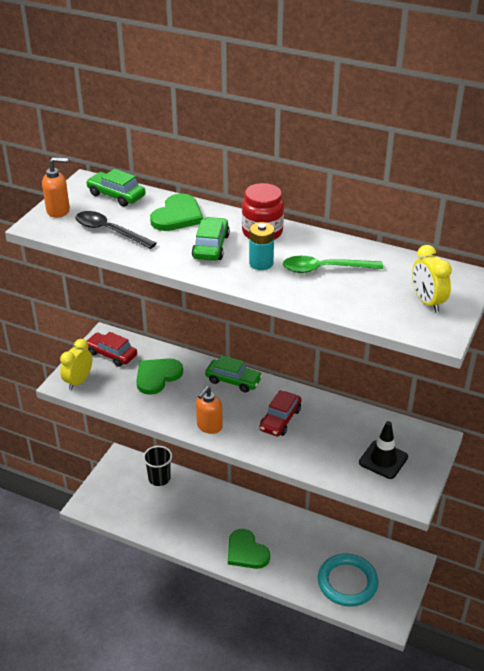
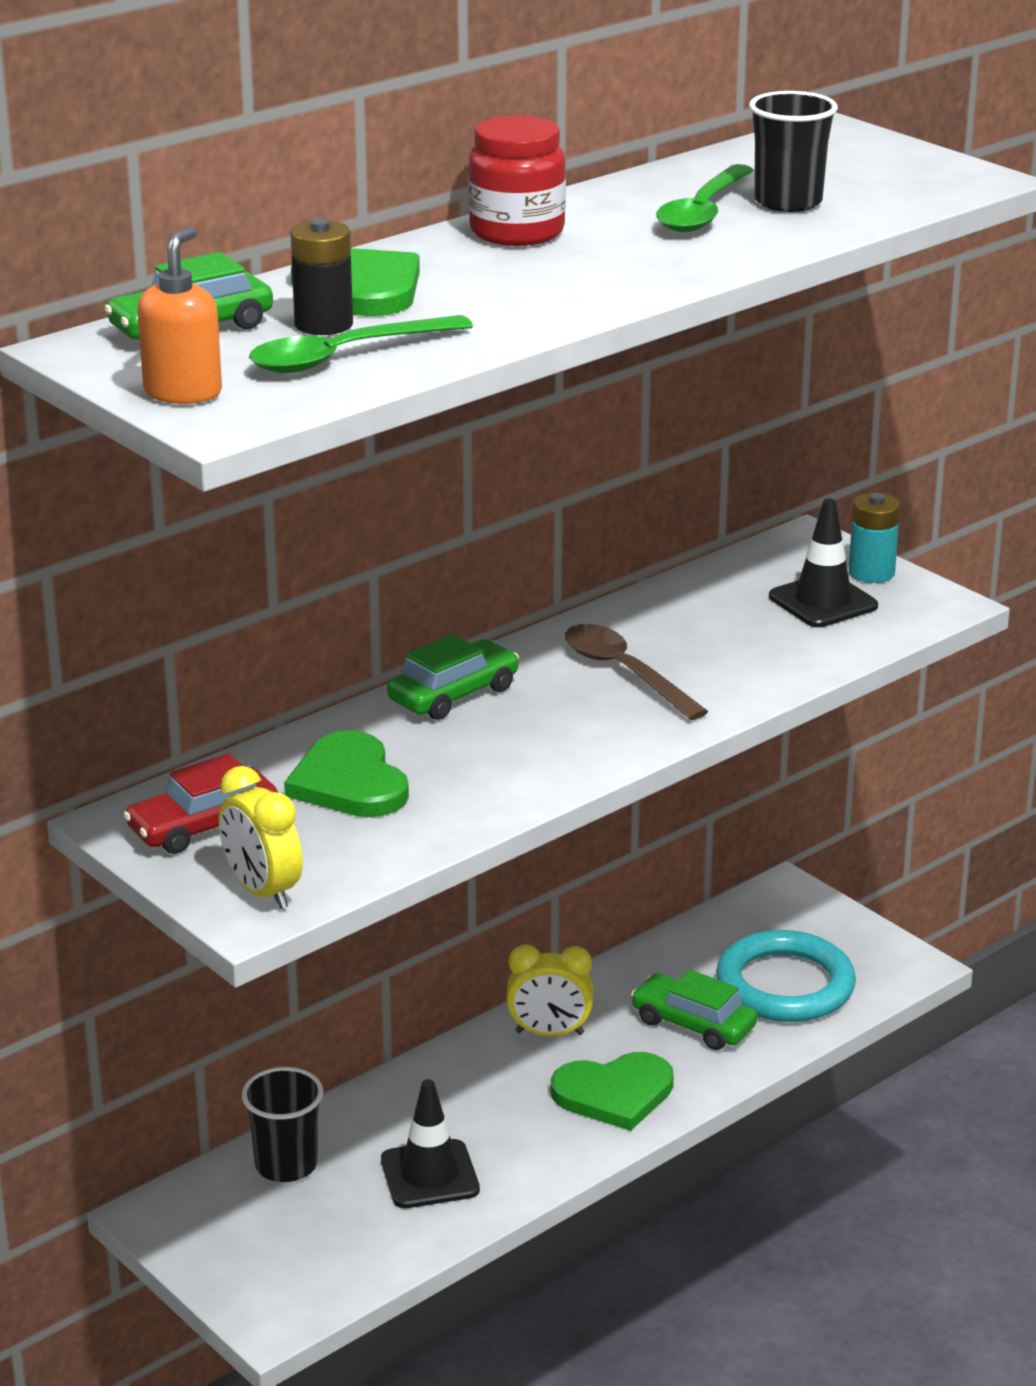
camera: 65 degrees left, 10 degrees down
(109, 231) = (345, 356): black spoon -> green spoon
(136, 219) = (323, 325): none -> black battery
(173, 517) = (429, 1175): none -> black traffic cone
(209, 426) = (578, 756): orange soap dispenser -> none
(211, 246) = (520, 280): green car -> green car (693, 1024)
(261, 263) = (630, 252): turquoise battery -> turquoise battery (871, 573)
(280, 419) = (625, 673): red car -> brown spoon
(356, 287) = (788, 202): none -> black cup
(427, 302) = (880, 168): yellow clock -> yellow clock (549, 1033)

